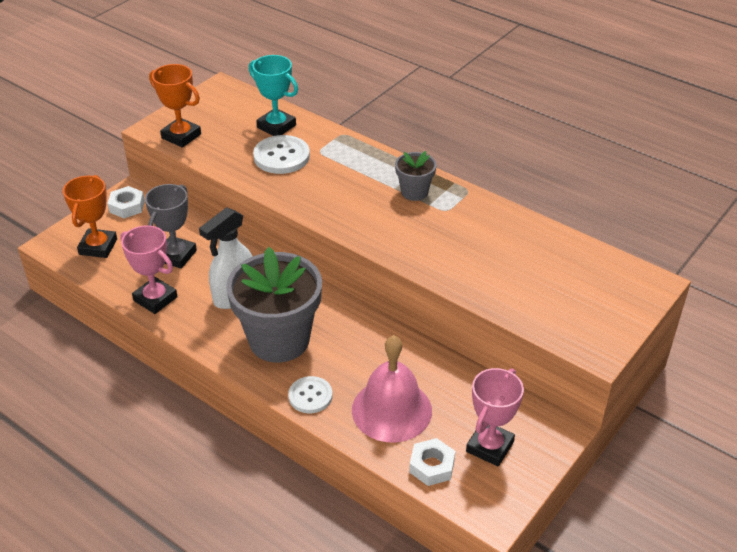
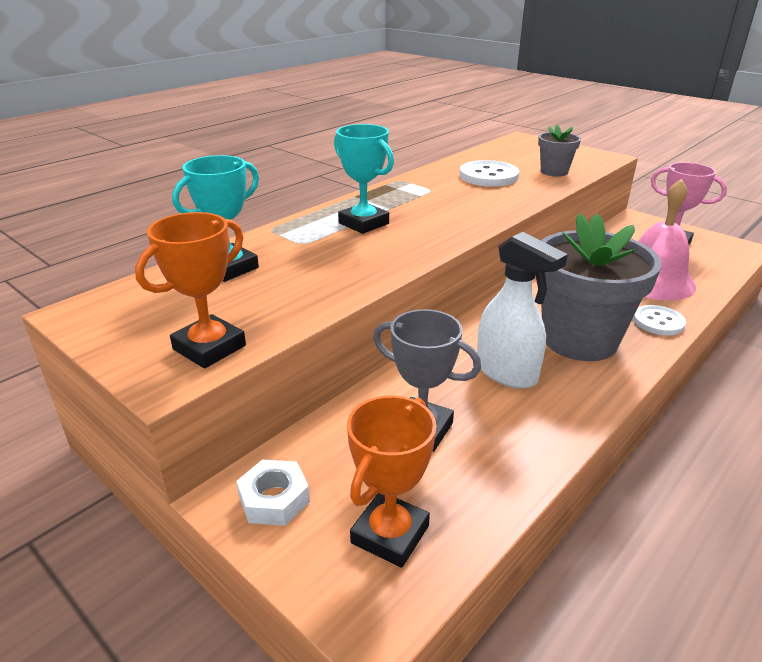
camera: 85 degrees left, 10 degrees down
(98, 247) = (390, 534): orange trophy -> orange trophy turned 75 degrees counterclockwise
(155, 299) = (524, 448): pink trophy -> none
(281, 156) = (306, 265): white button -> white button (488, 176)
(358, 176) = (364, 223): none -> turquoise trophy
(414, 192) = (399, 200): grey flower pot -> grey flower pot (554, 172)
(431, 466) = (709, 267): white nut -> none

